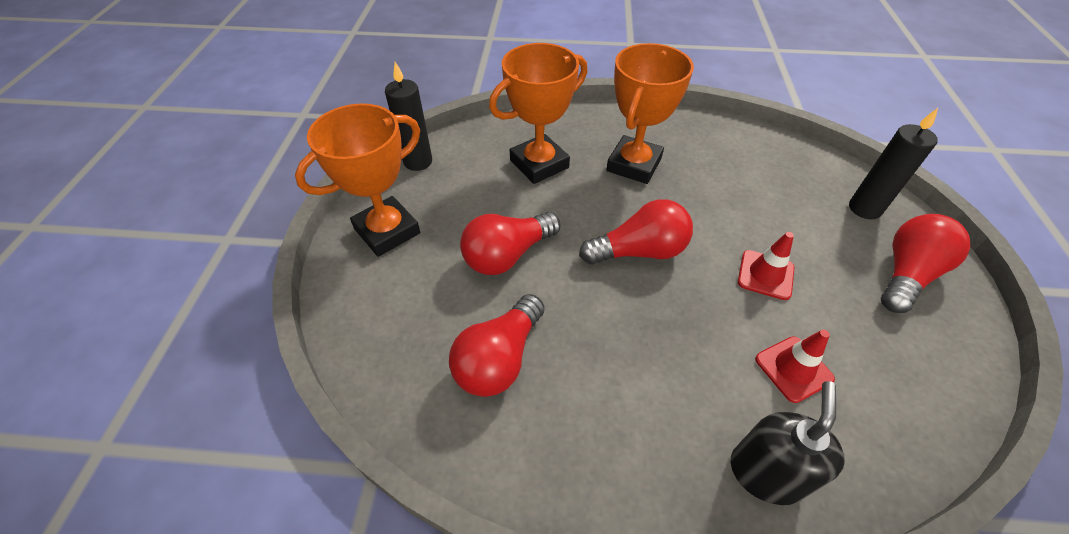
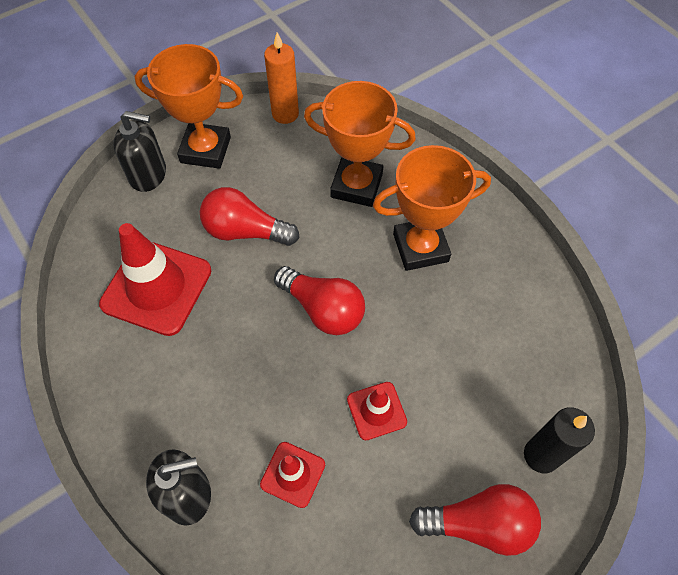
camera: 50 degrees right, 10 degrees up
(360, 288) = (148, 175): none -> black soap dispenser
(418, 162) = (285, 114): black candle -> orange candle
(499, 359) = (156, 287): red light bulb -> red traffic cone

